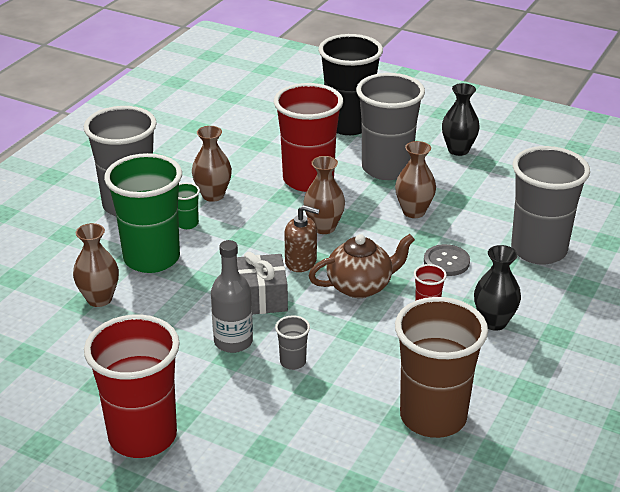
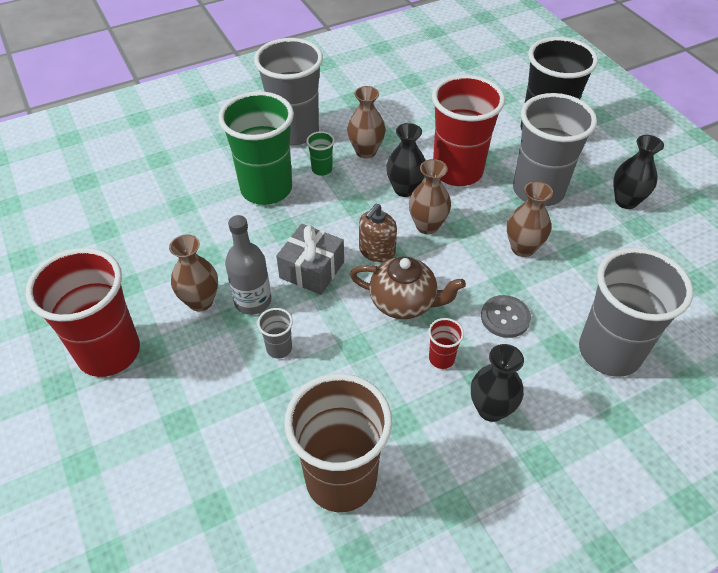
camera: 35 degrees right, 15 degrees up
(99, 299) = (196, 207): brown vase -> brown vase (200, 301)
(277, 209) = (404, 189): none -> black vase
(301, 262) = (377, 251): brown soap dispenser -> brown soap dispenser turned 75 degrees clockwise

